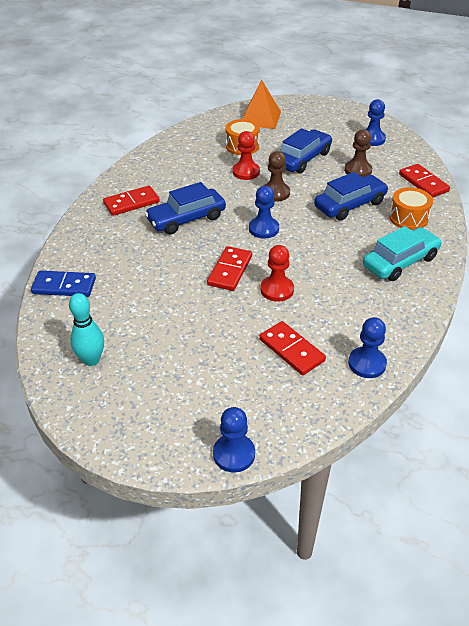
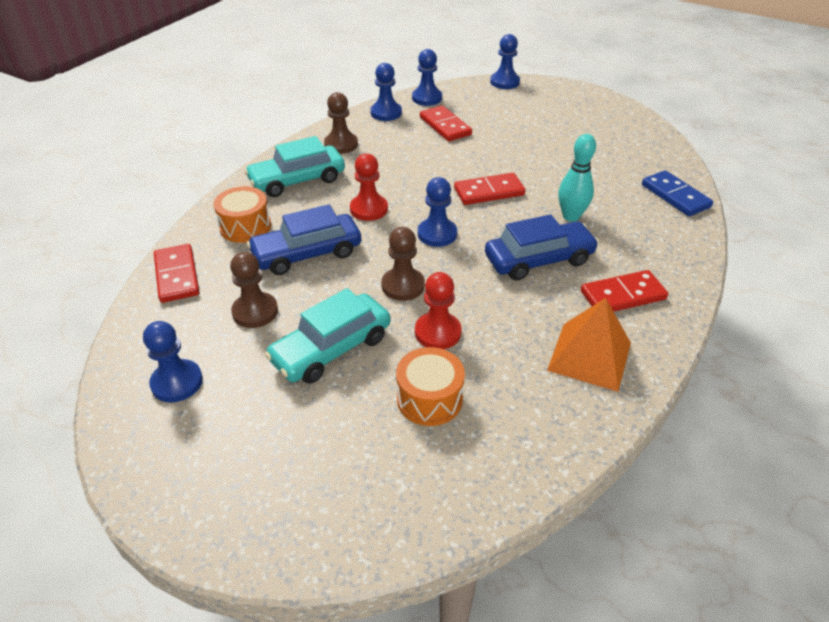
camera: 170 degrees left, 0 degrees up
(64, 286) = (675, 196): blue domino -> blue domino turned 45 degrees clockwise
(91, 360) = (623, 136): turquoise bowling pin -> turquoise bowling pin (571, 216)
(230, 270) = (489, 192): red domino -> red domino turned 45 degrees clockwise
(260, 118) = (367, 489): orange pyramid -> orange pyramid (589, 356)
(277, 290) = (443, 169): red pawn -> red pawn (369, 209)
(302, 159) = (331, 348): blue car -> turquoise car
(329, 400) = (427, 98): none -> blue pawn
(388, 308) = (341, 144): none -> brown pawn

